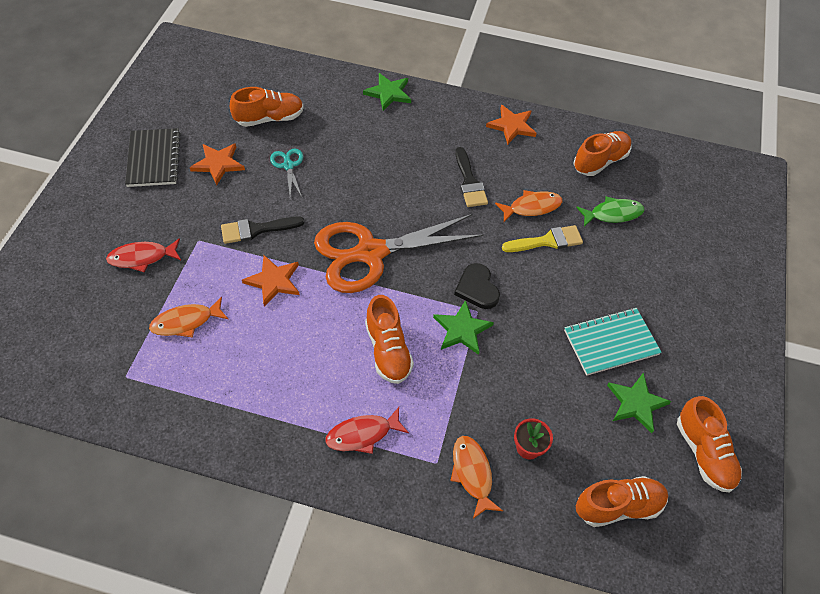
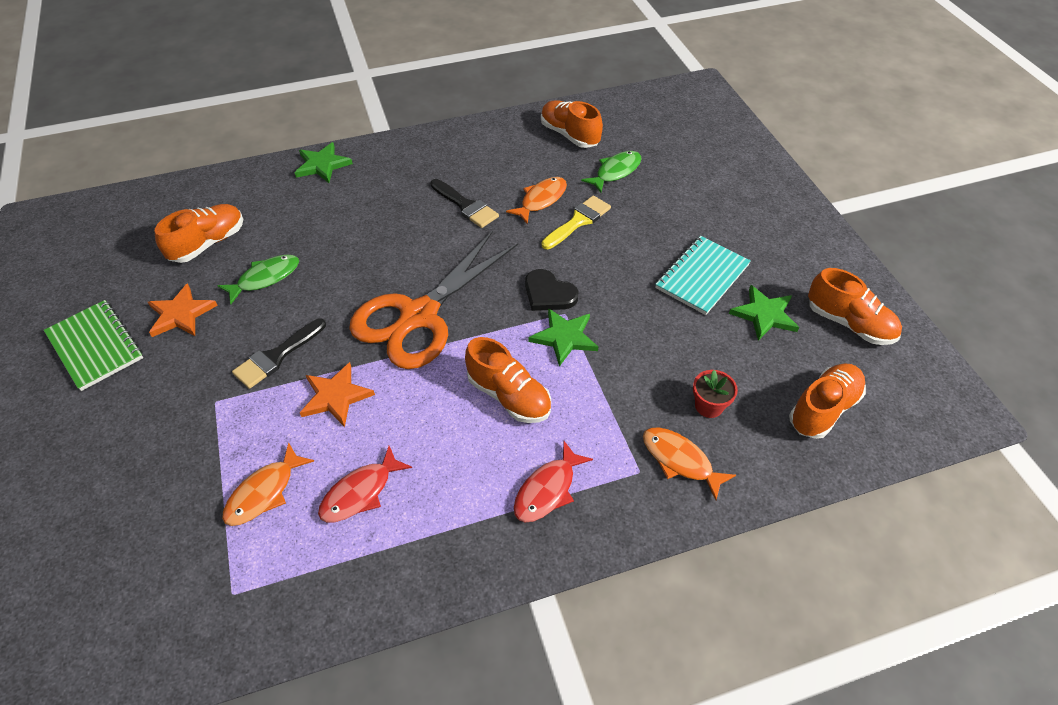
camera: 30 degrees left, 5 degrees down
(142, 257) = (157, 455): red fish -> red fish (360, 492)
(154, 159) = (95, 346): black notebook -> green notebook
(288, 166) = (265, 278): turquoise scissors -> green fish
(511, 126) = (467, 141): orange star -> none
(600, 161) = (569, 135): orange shoe -> orange shoe turned 60 degrees counterclockwise

